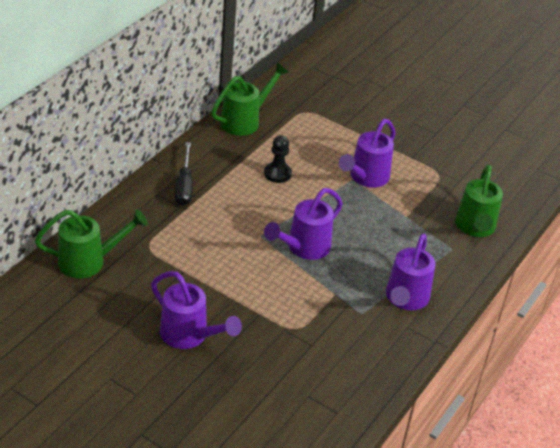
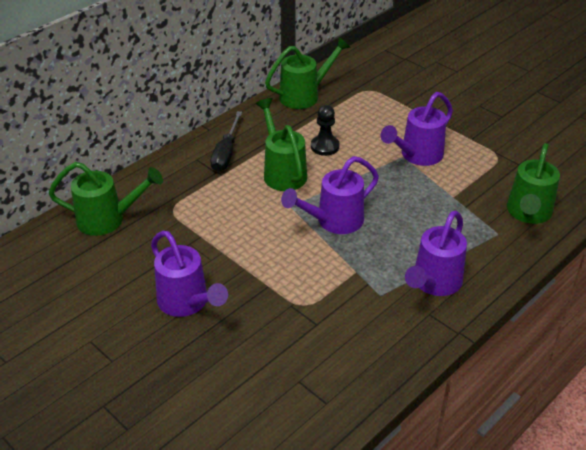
camera: 15 degrees right, 0 degrees up
(244, 202) = (282, 172): none -> green watering can

